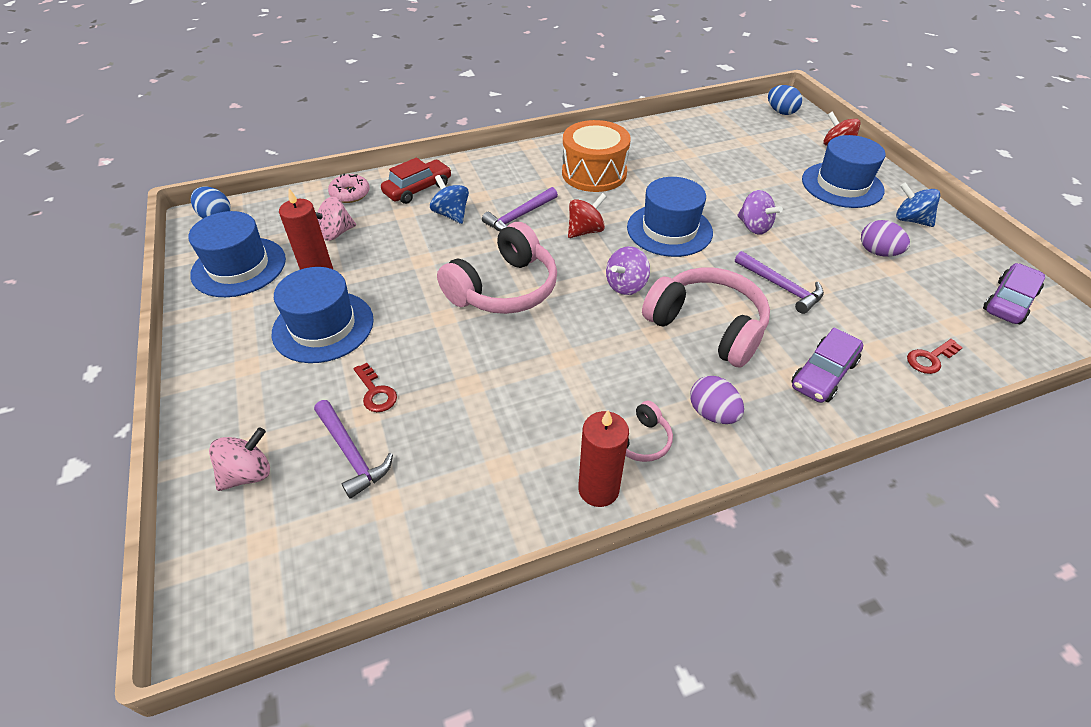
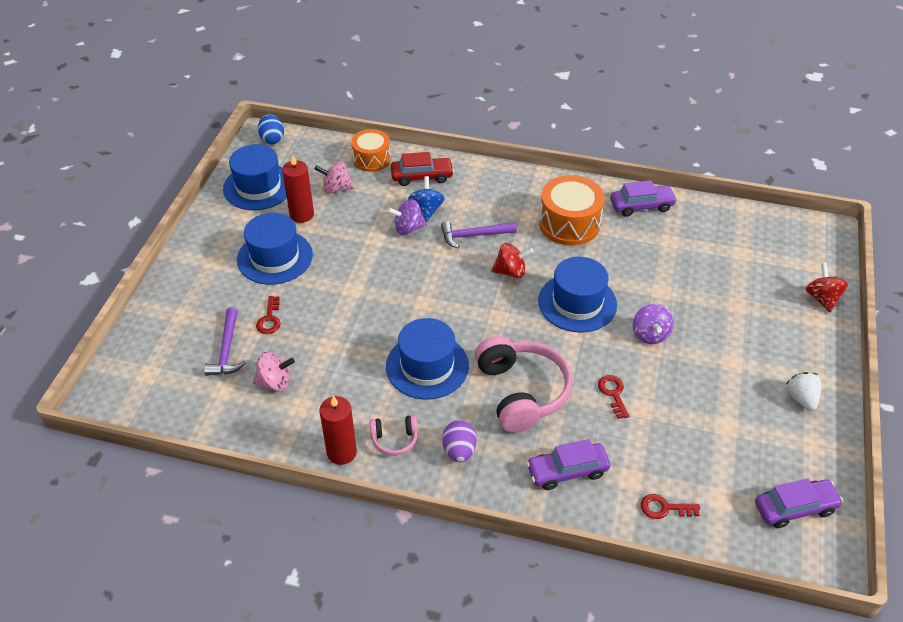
camera: 35 degrees right, 0 degrees up
(248, 474) = (167, 331): pink spinning top -> pink spinning top (275, 382)
(350, 194) = (371, 159): pink donut -> orange drum
(504, 288) = (409, 288): pink headphones -> none
(626, 285) = (496, 330): purple spinning top -> purple spinning top (408, 228)
(637, 138) = (641, 206): none -> purple car
(781, 112) = (811, 238): blue egg -> none
(781, 287) = (613, 393): purple hammer -> red key
(842, 185) = (778, 336): blue hat -> blue hat (427, 366)
(877, 252) = (731, 409): purple egg -> none
(910, 220) = (801, 398): blue spinning top -> white strawberry

